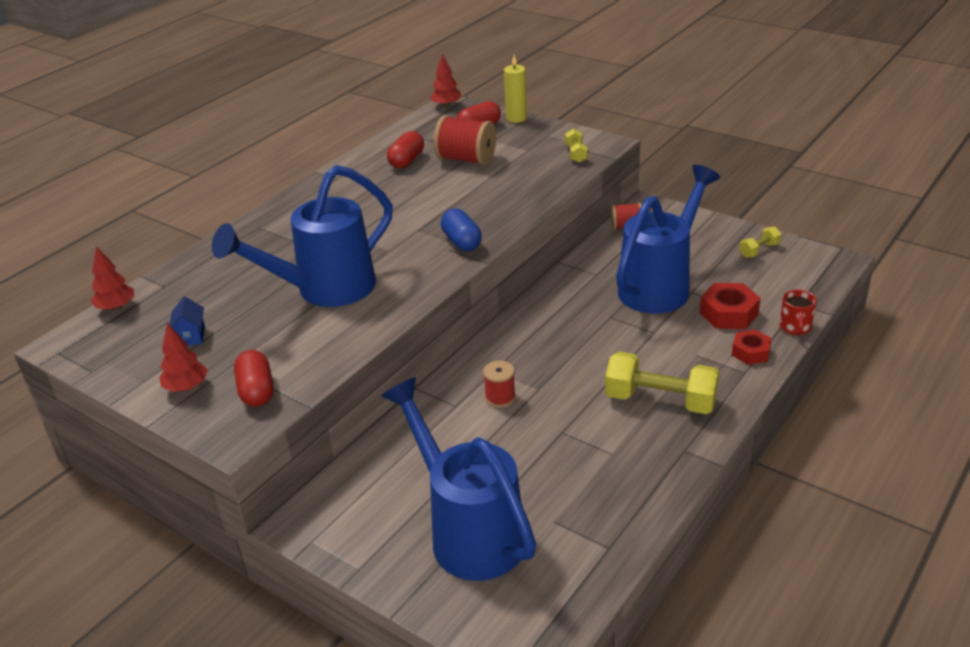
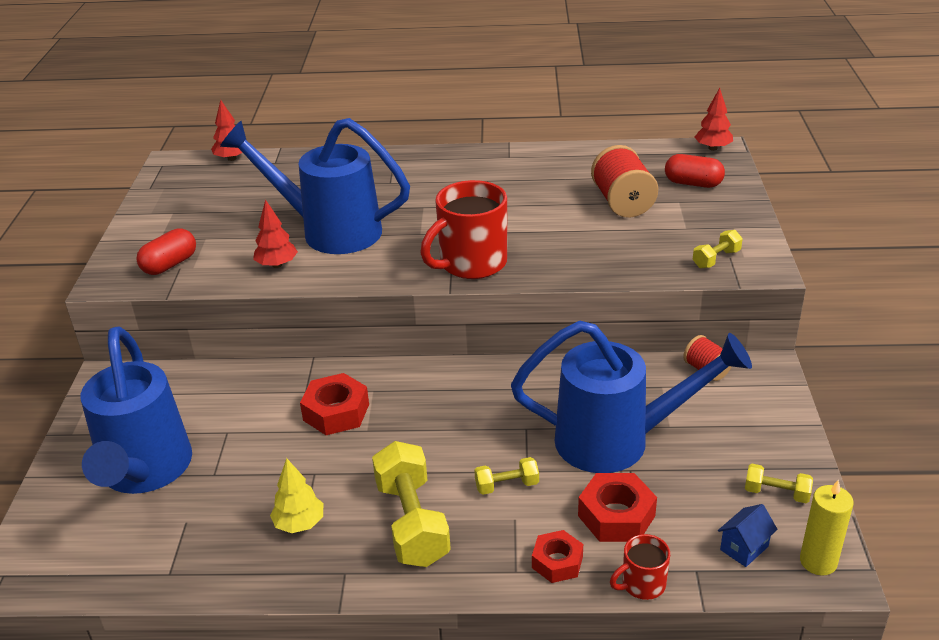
camera: 55 degrees right, 0 degrees up
(186, 387) = (155, 233): red tree -> red tree (277, 265)
(191, 336) = (219, 204): blue house -> blue house (744, 548)
(406, 161) = (580, 175): red capsule -> none
(462, 242) = (471, 264): blue capsule -> red mug
(468, 531) = (144, 474): blue watering can -> blue watering can turned 150 degrees clockwise
(500, 397) = (336, 412): red spool -> red nut
(516, 118) = (742, 195): yellow candle -> yellow candle (818, 561)
(613, 457) = (299, 524): none -> yellow tree
(661, 346) = (507, 485): none -> yellow dumbbell

